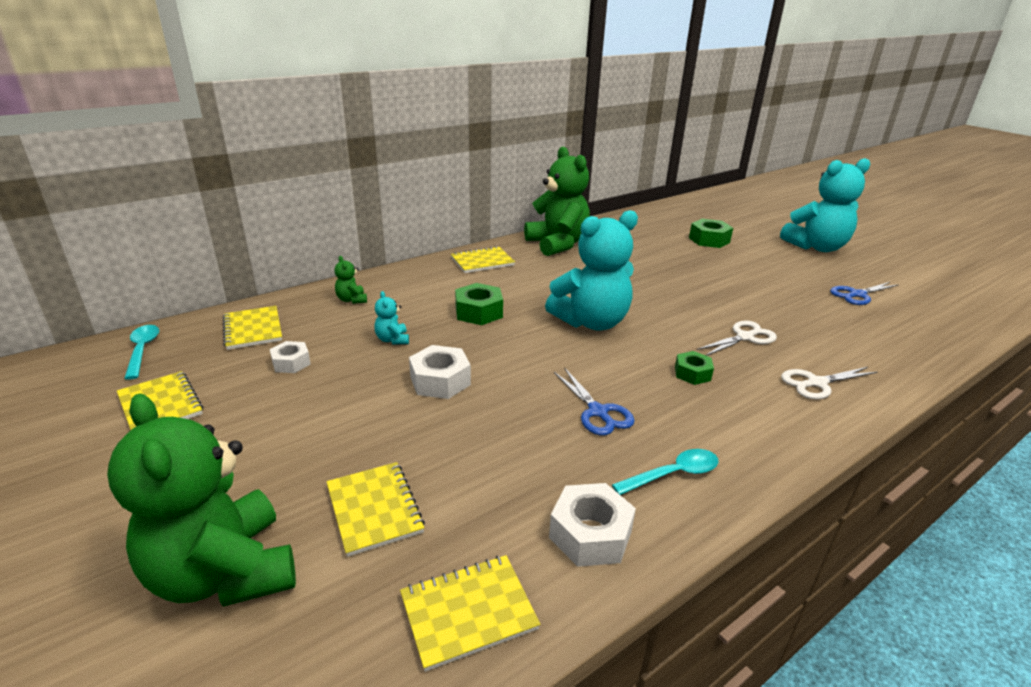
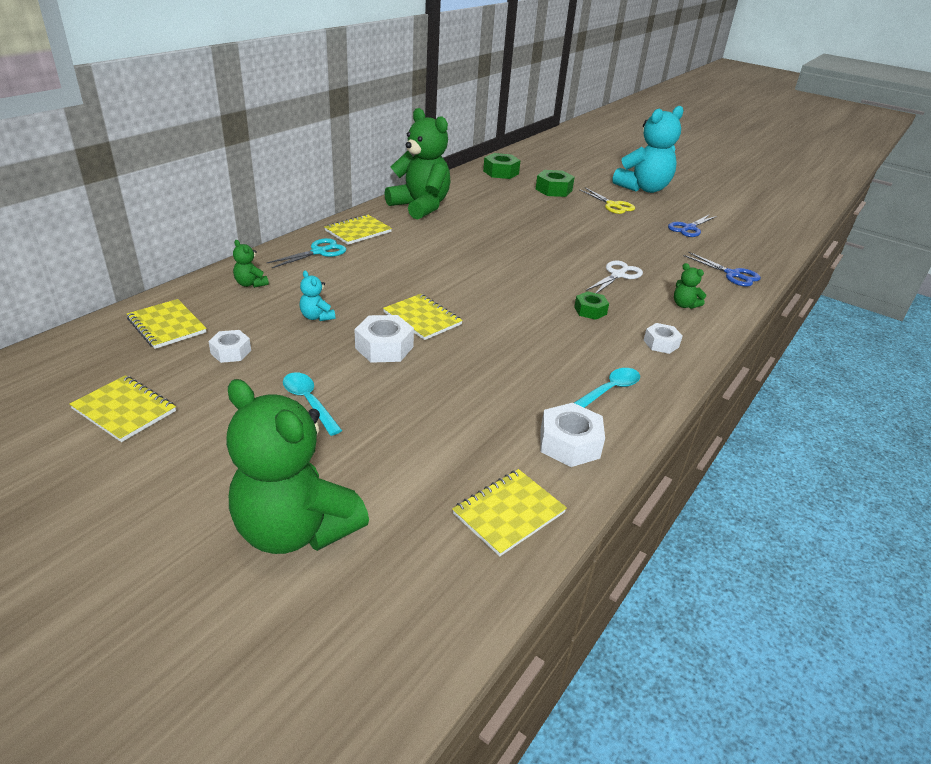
camera: 20 degrees left, 5 degrees up
(142, 350) = (60, 362): turquoise spoon -> turquoise spoon (309, 402)
(374, 509) = (391, 459): yellow notebook -> yellow notebook (422, 318)
(433, 277) = (319, 252): none -> turquoise scissors
(478, 312) = (383, 281): green nut -> green nut (501, 172)
(591, 322) = (488, 277): turquoise teddy bear -> none
(598, 412) = (531, 353): blue scissors -> blue scissors (732, 274)
(766, 426) = (661, 343): none -> white nut
(771, 261) = (613, 205): none -> yellow scissors
(816, 383) = (684, 305): white scissors -> green teddy bear

